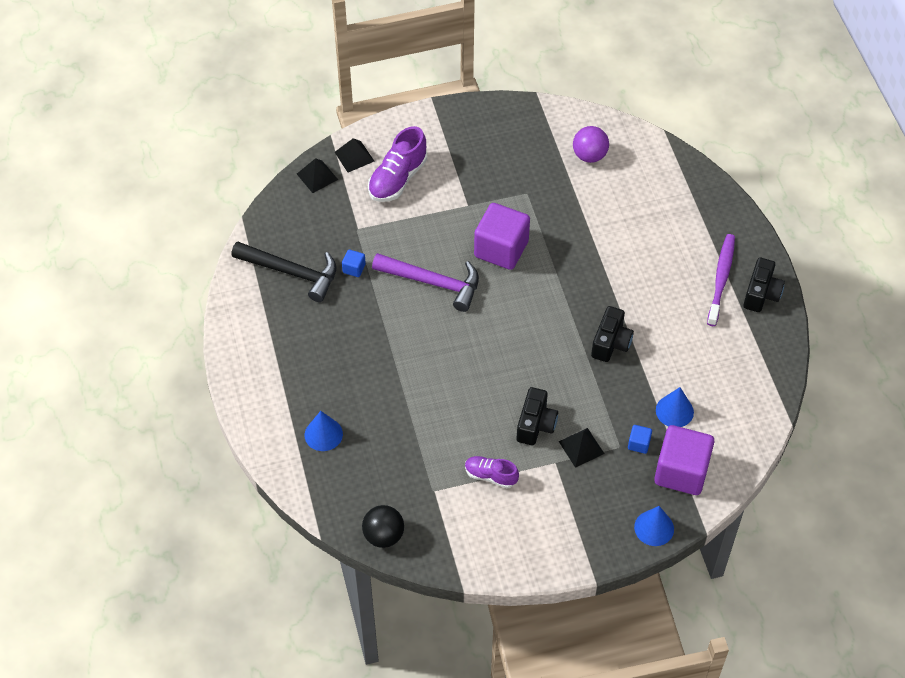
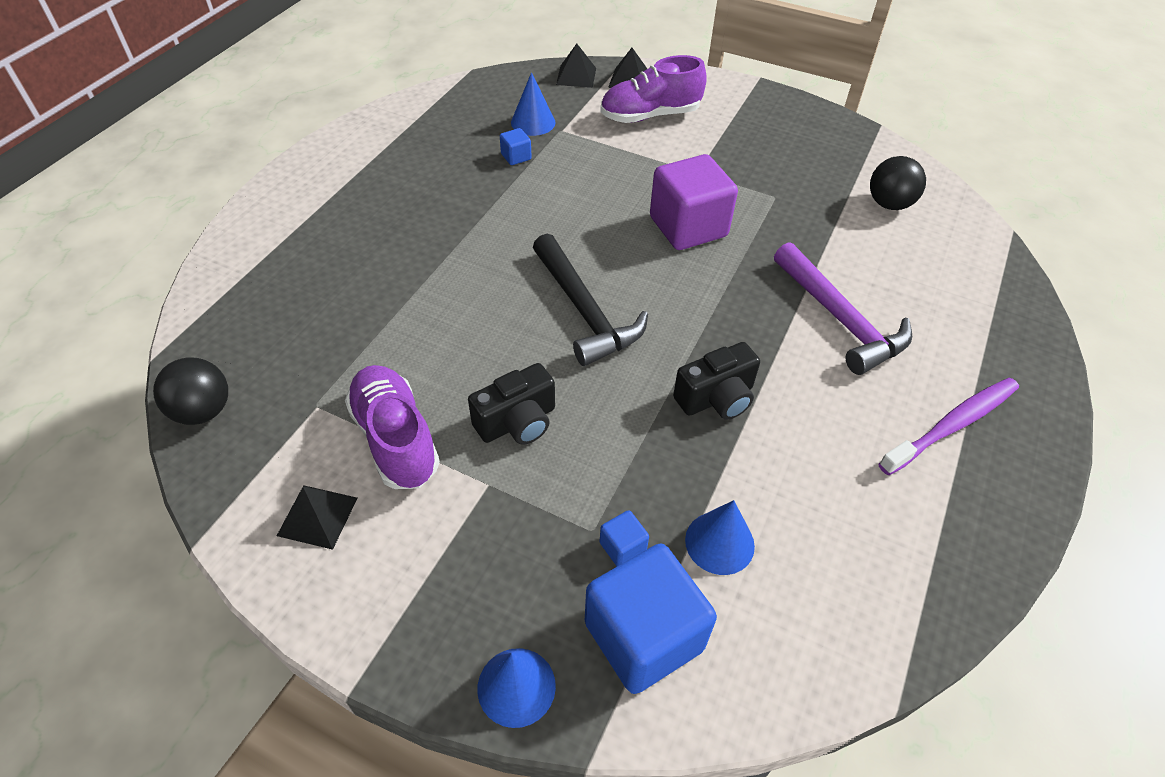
camera: 40 degrees right, 5 degrees down
(291, 272) = (456, 127): black hammer -> black hammer (584, 311)
(323, 434) = (293, 270): blue cone -> blue cone (533, 122)
(433, 283) = (578, 212): purple hammer -> purple hammer (840, 319)
(490, 476) = (395, 439): purple shoe -> purple shoe, size x1.66
(581, 447) = (541, 491): black pyramid -> black pyramid (317, 516)
(589, 155) = (889, 204): purple ball -> black ball
(681, 472) = (643, 636): purple cube -> blue cube
(761, 294) = (1002, 483): black camera -> none

